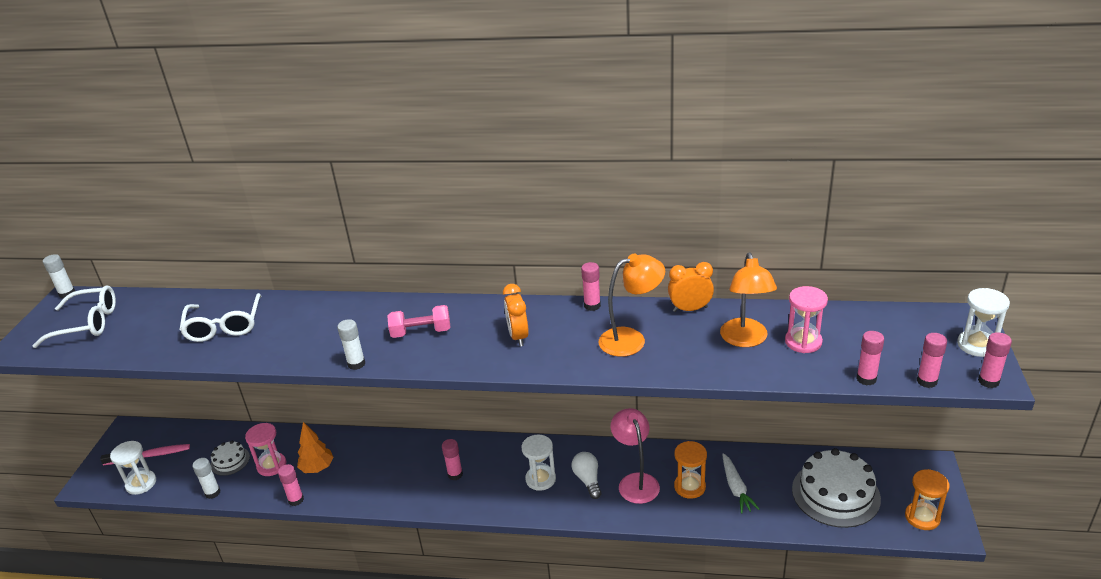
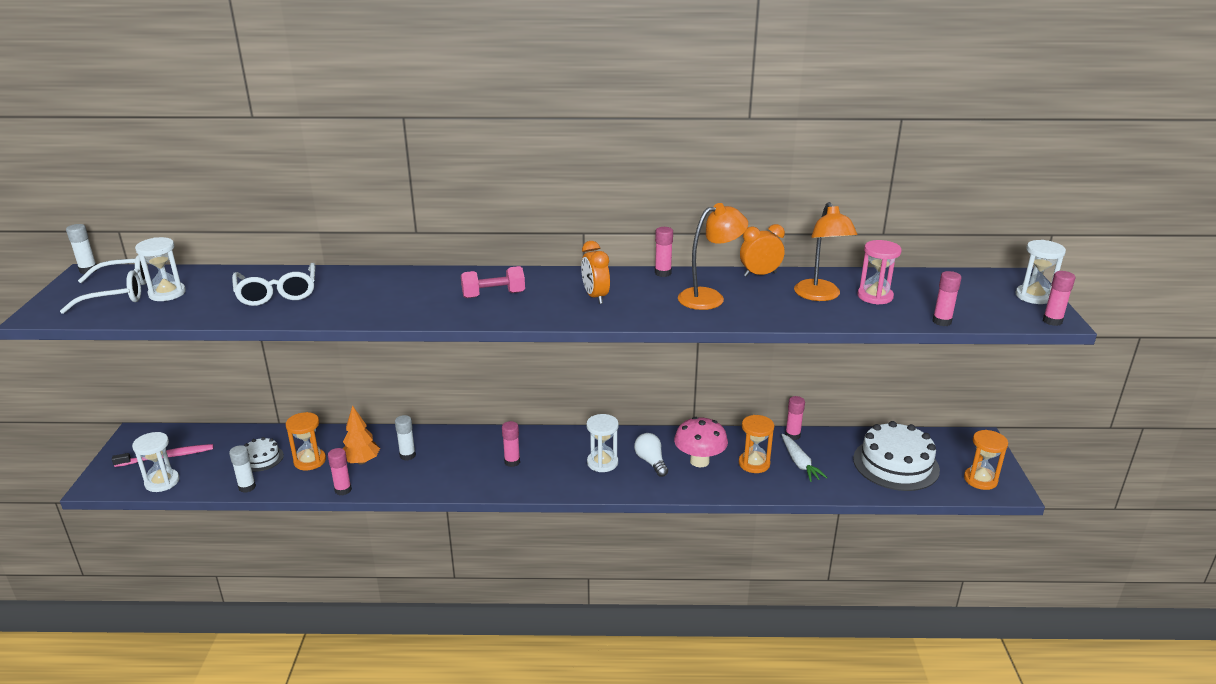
camera: 10 degrees left, 5 degrees down
(128, 324) = (167, 293): none -> white hourglass
(271, 465) = (310, 461): pink hourglass -> orange hourglass
(356, 364) = (432, 320): white glue stick -> white glue stick (407, 455)
(635, 481) = (699, 461): pink lamp -> pink mushroom
(926, 381) = (997, 322): pink glue stick -> pink glue stick (792, 435)

